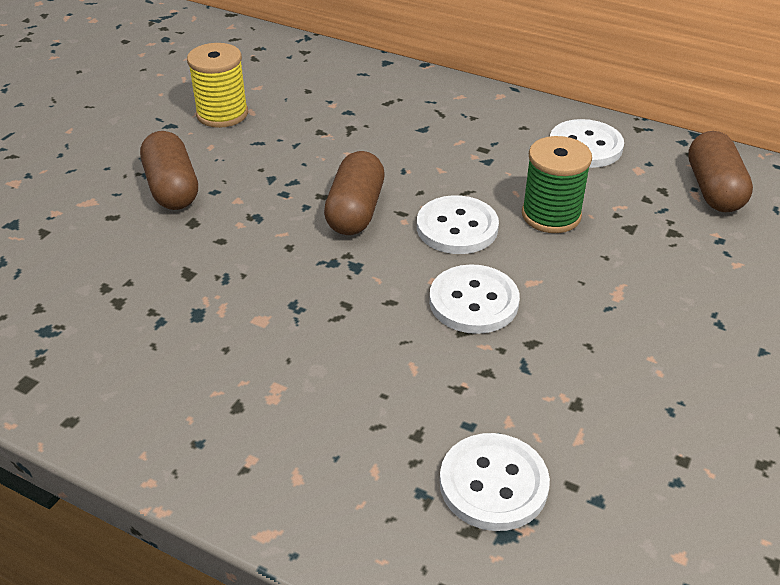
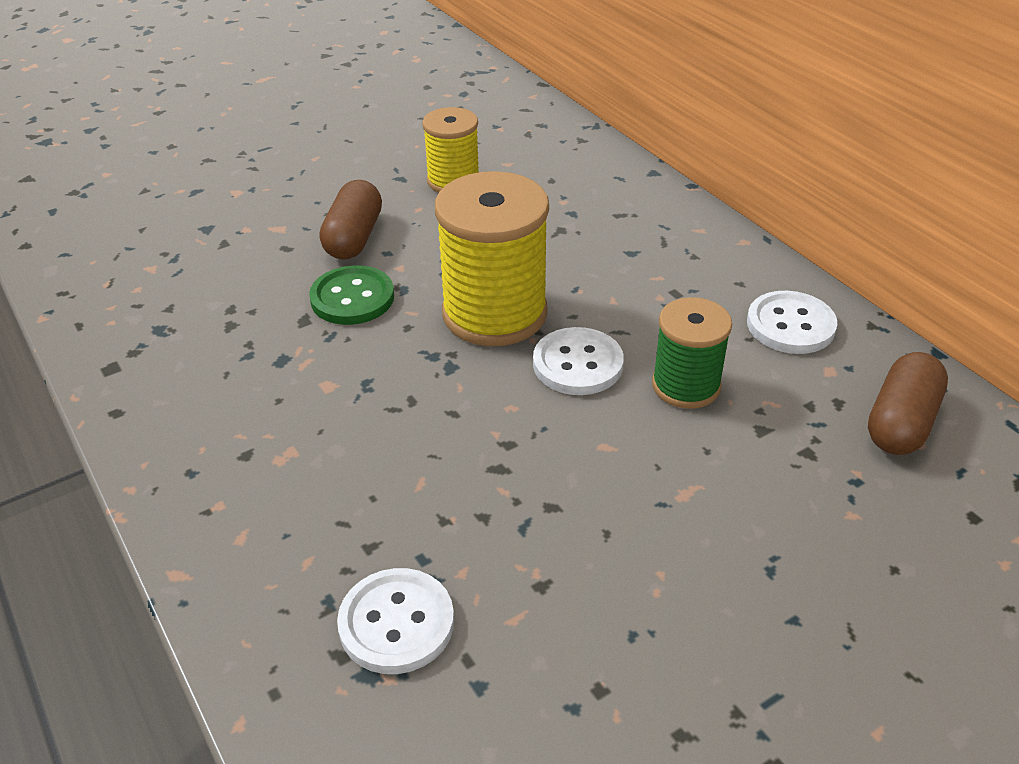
camera: 30 degrees right, 0 degrees up
(217, 239) = (352, 298): none -> green button
(355, 211) = (494, 313): brown capsule -> yellow spool
(473, 302) = (529, 443): white button -> none

